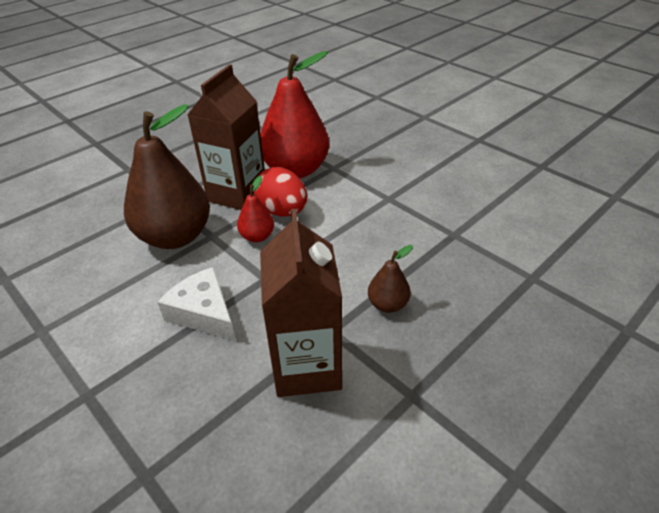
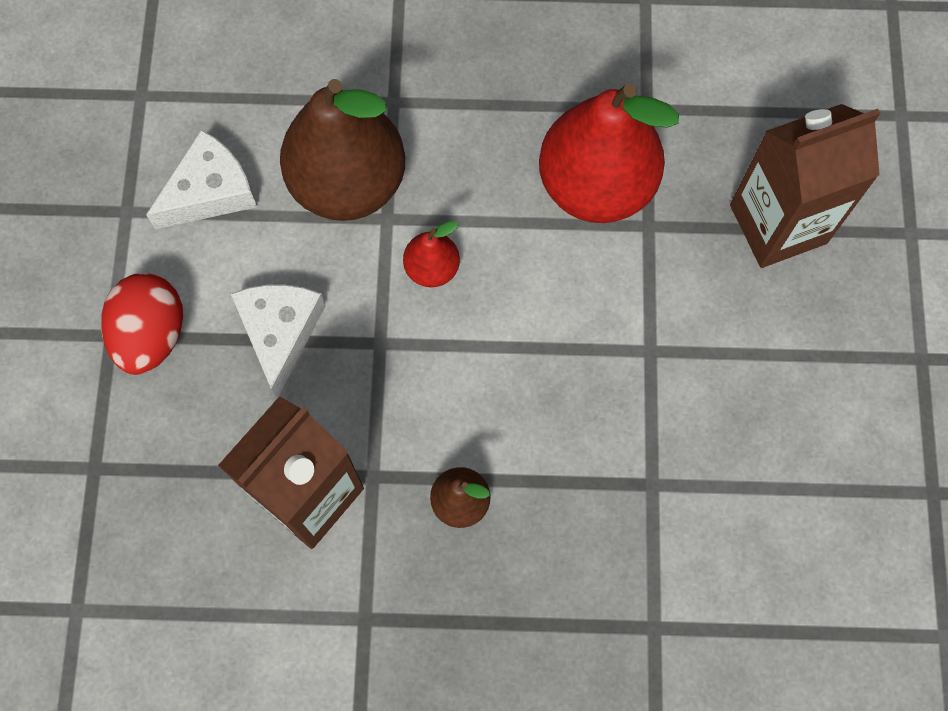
camera: 45 degrees right, 30 degrees up
(94, 287) = (210, 191): none -> white cheese
(237, 194) = (480, 167): brown carton -> brown carton (778, 224)
(282, 211) = (501, 251): red egg -> red egg (152, 335)

